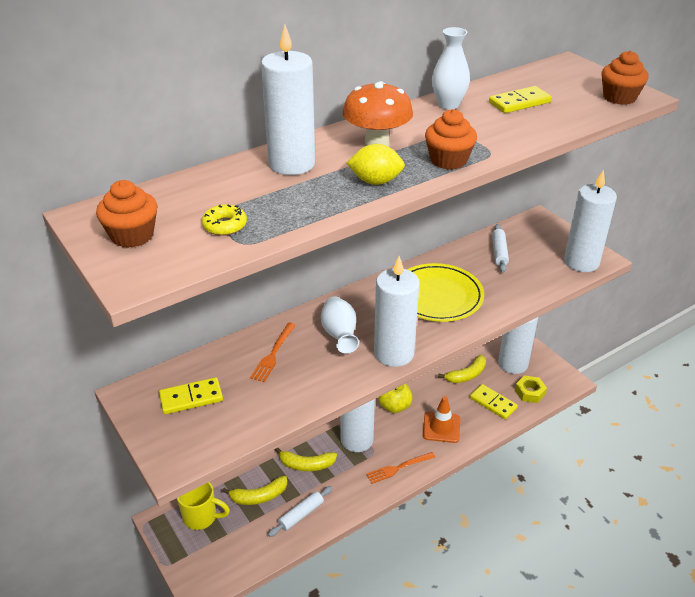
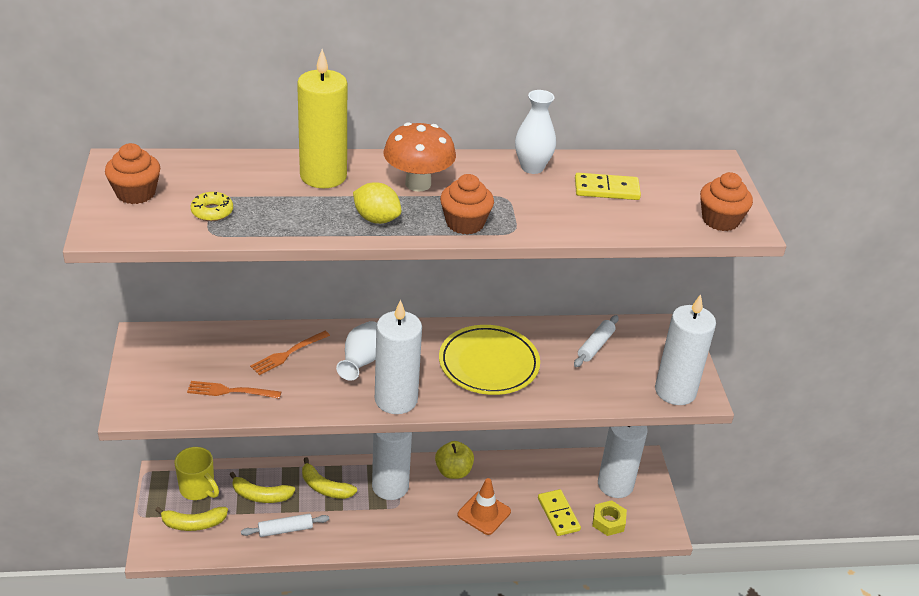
camera: 25 degrees right, 0 degrees up
(191, 398) = (188, 362): yellow domino -> none
(291, 164) = (323, 176): white candle -> yellow candle
(398, 468) = (409, 531): orange fork -> orange fork (230, 391)
(466, 375) = (554, 474): yellow banana -> yellow banana (193, 523)

